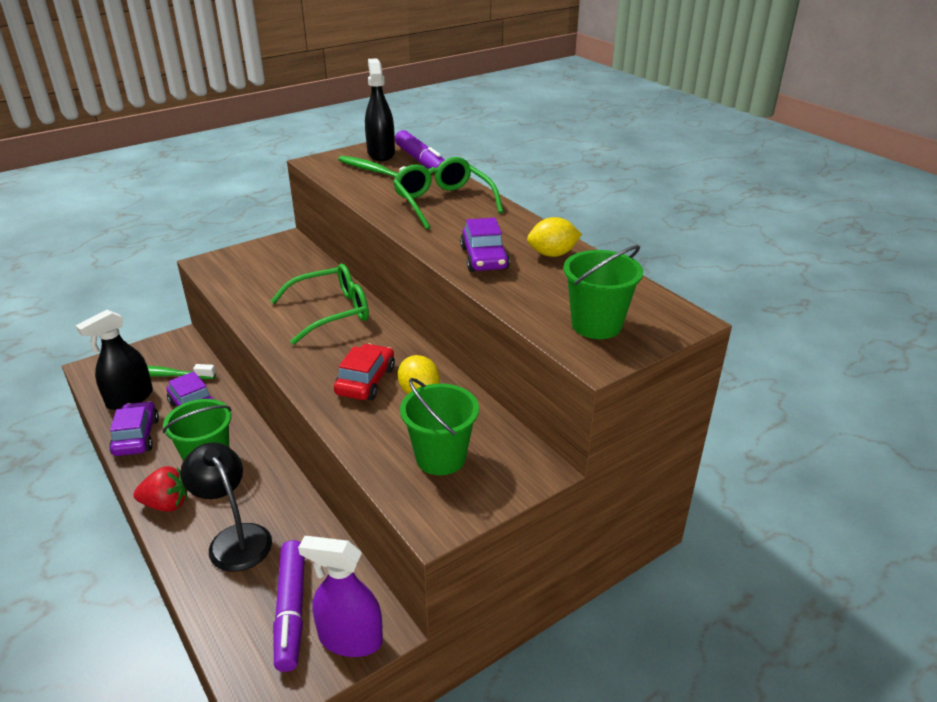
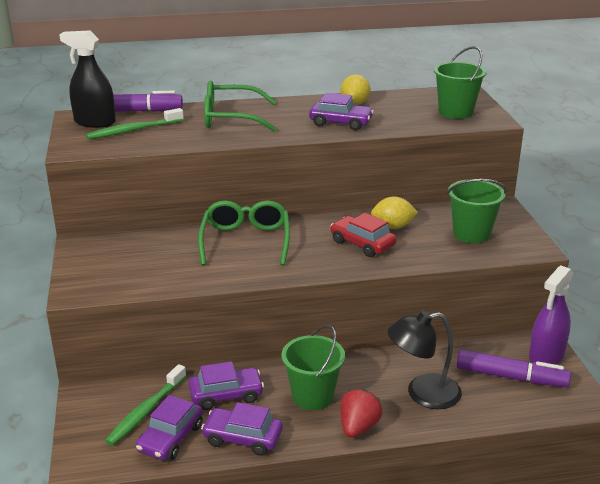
camera: 65 degrees left, 5 degrees down
(130, 398) = (170, 438): black spray bottle -> purple car

